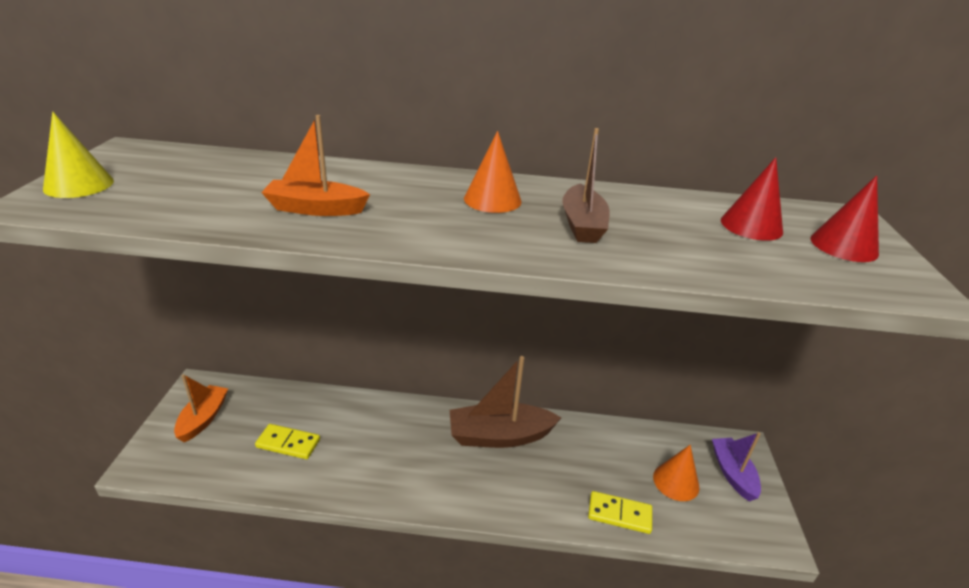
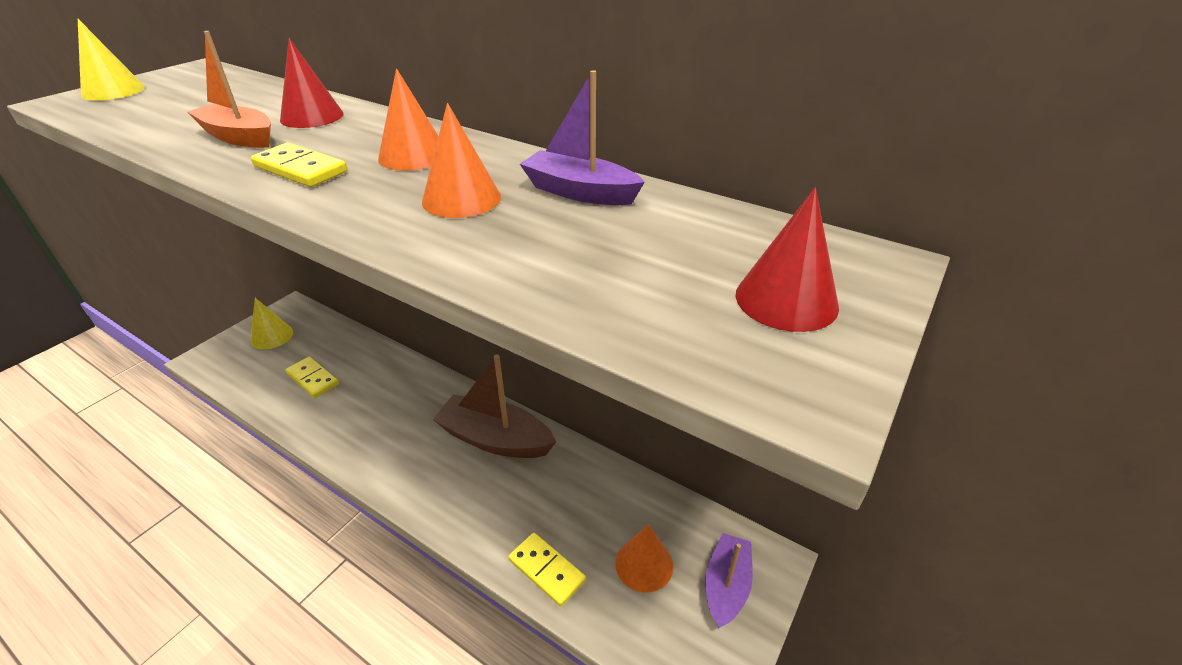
camera: 30 degrees right, 5 degrees up
(203, 418) = (272, 336): orange boat -> yellow cone
(424, 226) = (301, 169): none -> yellow domino
(582, 225) = (461, 199): brown boat -> orange cone
(646, 205) = (579, 192): none -> purple boat
(751, 226) = (683, 243): red cone -> red cone (312, 117)

